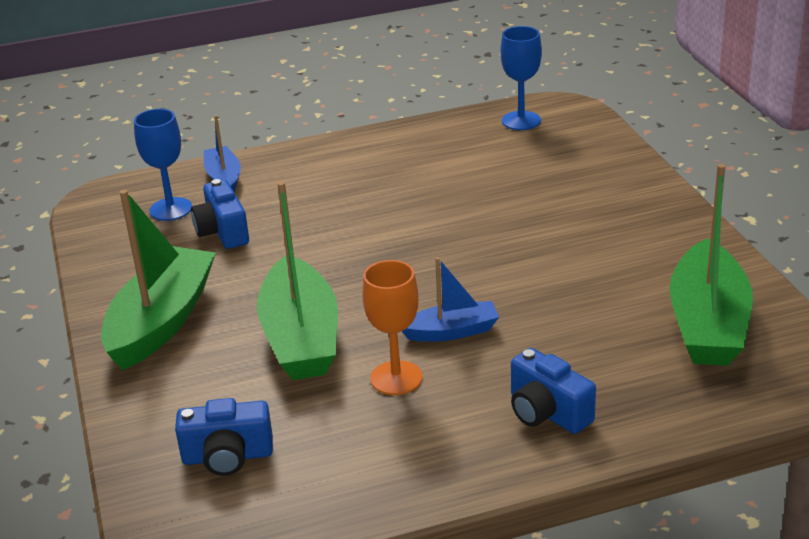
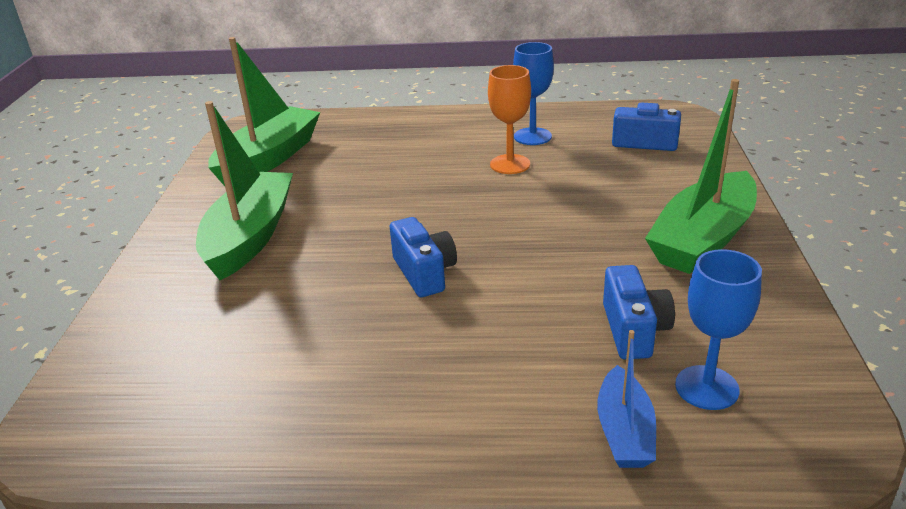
camera: 160 degrees left, 0 degrees up
(301, 337) = (573, 202): green boat -> green boat (250, 236)
(451, 332) = (449, 185): blue boat -> none
(521, 121) = (139, 427): blue goblet -> blue goblet (532, 136)
(547, 412) = (425, 132): blue camera -> blue camera (424, 273)

